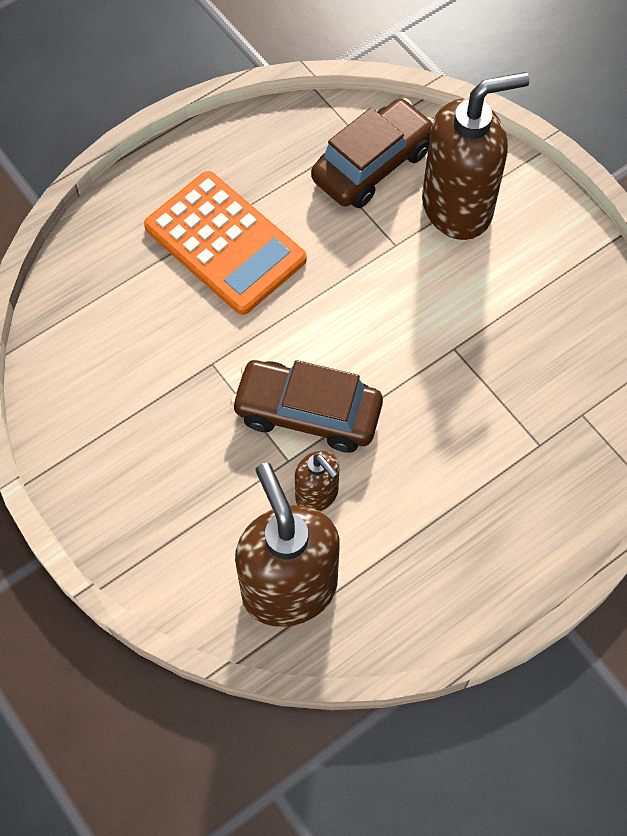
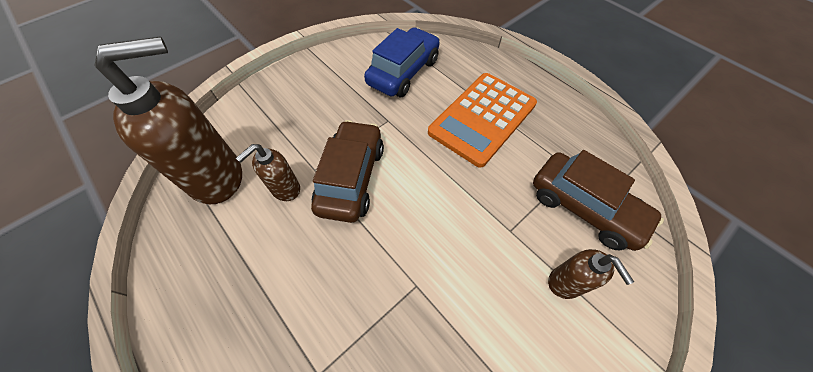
camera: 85 degrees right, 5 degrees down
(114, 335) = (403, 72): none -> blue car
(458, 207) = (565, 283): brown soap dispenser -> brown soap dispenser, size x0.49

